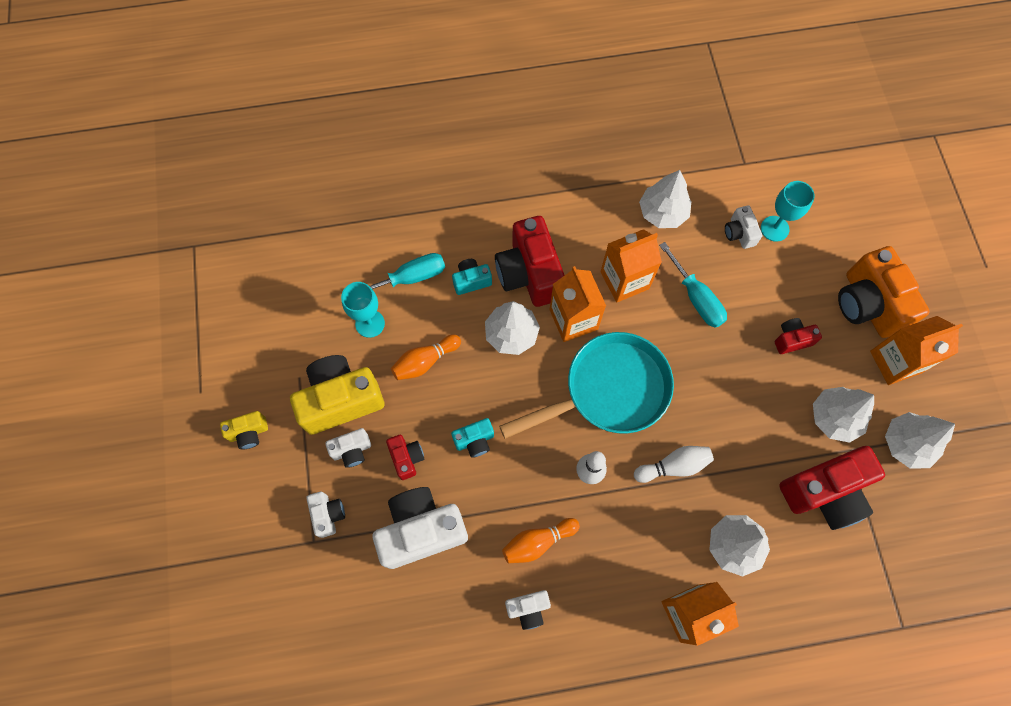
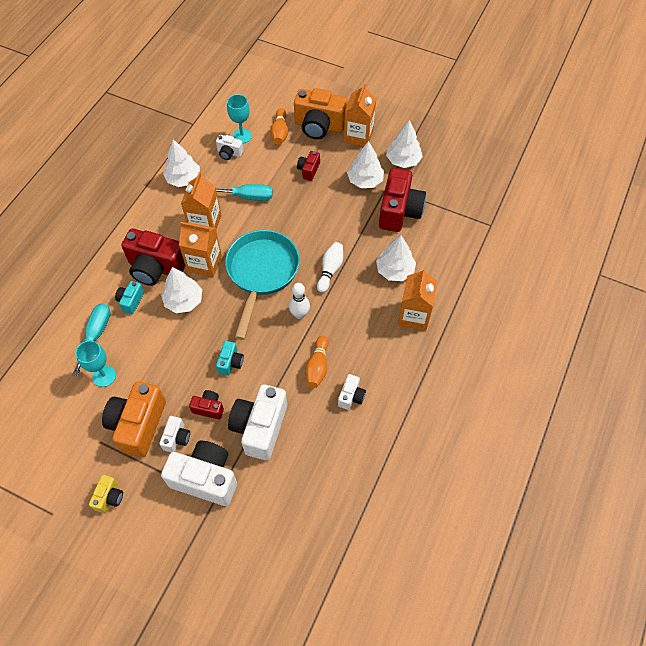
camera: 55 degrees left, 10 degrees down
(328, 515) = (205, 478): white camera -> white camera, size x2.05
(341, 400) = (138, 425): yellow camera -> orange camera
(425, 361) = (157, 359): orange bowling pin -> orange bowling pin (280, 132)

